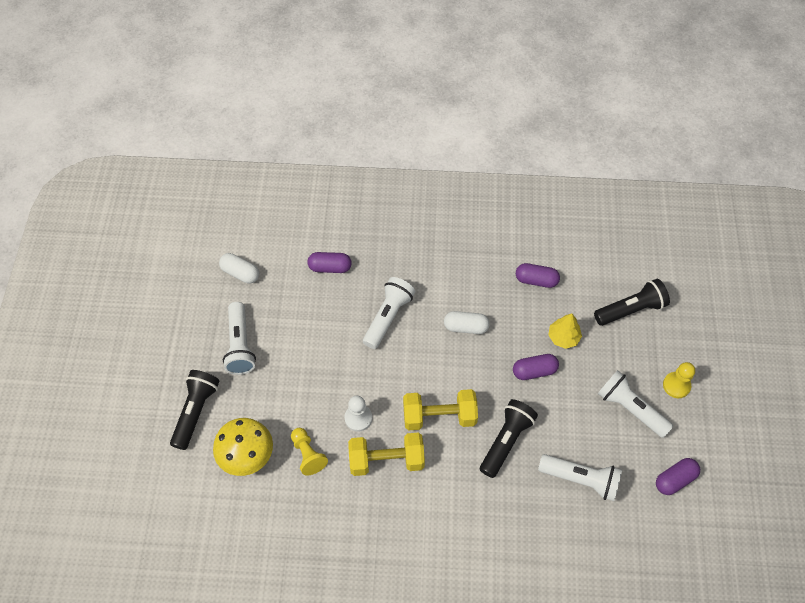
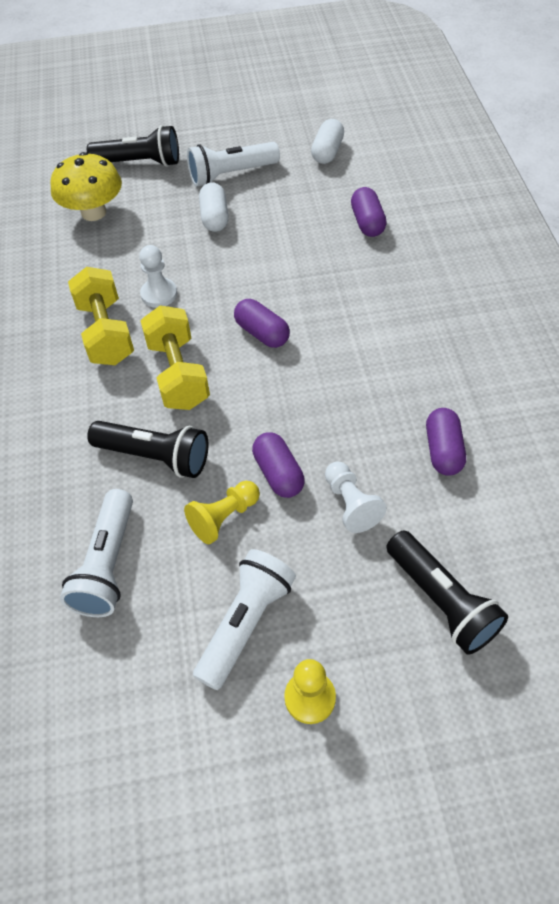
camera: 80 degrees right, 5 degrees down
(308, 454) = (102, 260): yellow pawn -> yellow pawn (224, 517)
(388, 317) = (314, 292): white flashlight -> none
(466, 327) = (327, 377): white capsule -> white capsule (214, 217)
(563, 337) = (351, 504): yellow tree -> white pawn
(675, 479) = (125, 713): purple capsule -> purple capsule (262, 333)

